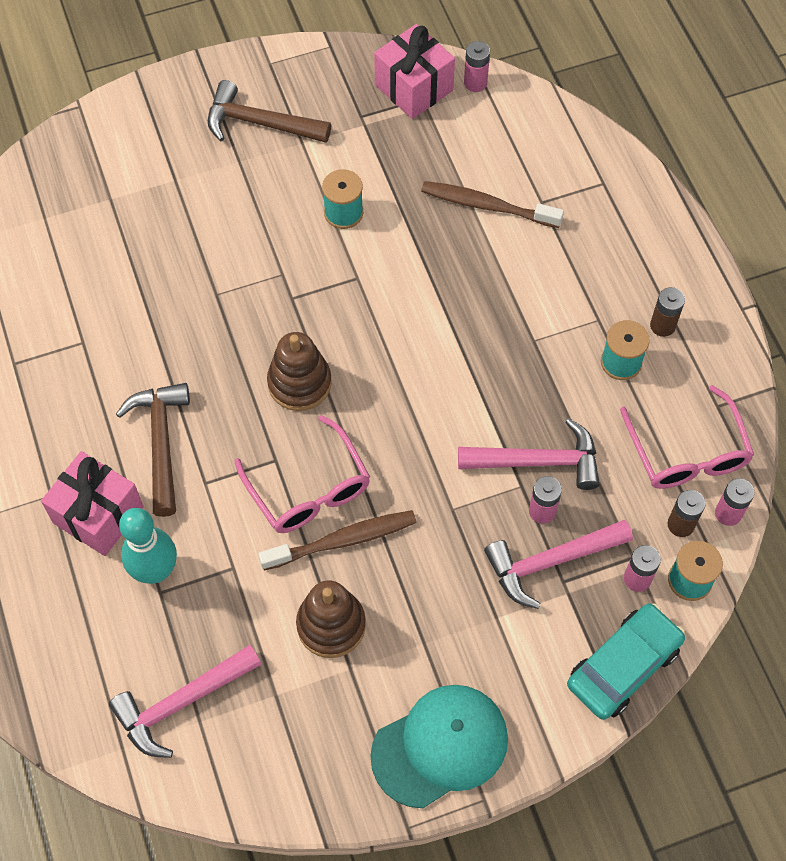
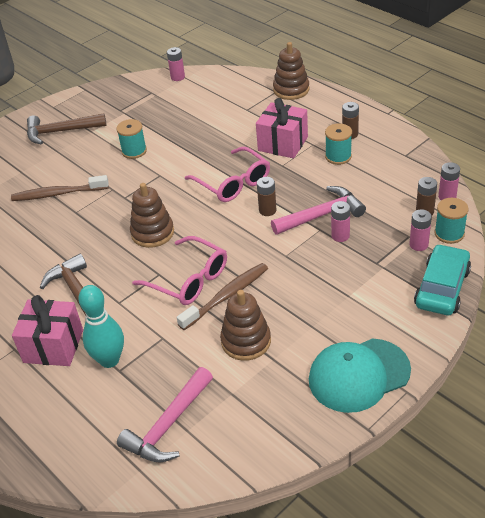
camera: 20 degrees left, 20 degrees down
(414, 87) = (144, 90): pink gift -> pink gift (283, 144)
(440, 746) = (358, 375): turquoise cap -> turquoise cap turned 150 degrees counterclockwise
(469, 417) = (267, 210): none -> brown battery
(487, 206) = (217, 121): brown toothbrush -> brown toothbrush (58, 194)
(550, 562) = (362, 257): pink hammer -> none
(628, 190) = (291, 90): none -> brown stacking toy
(687, 453) = (404, 180): pink glasses -> pink glasses (233, 183)

